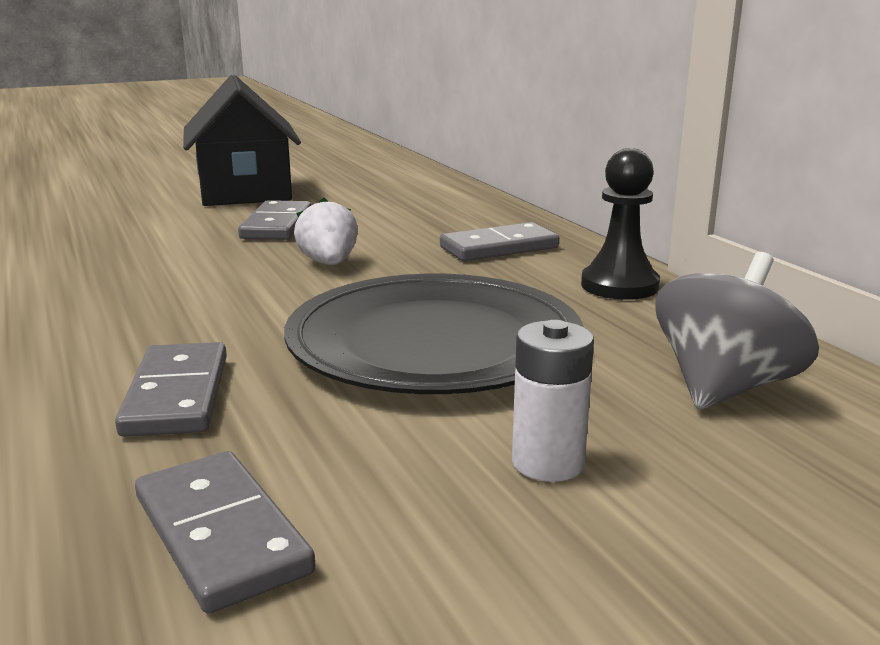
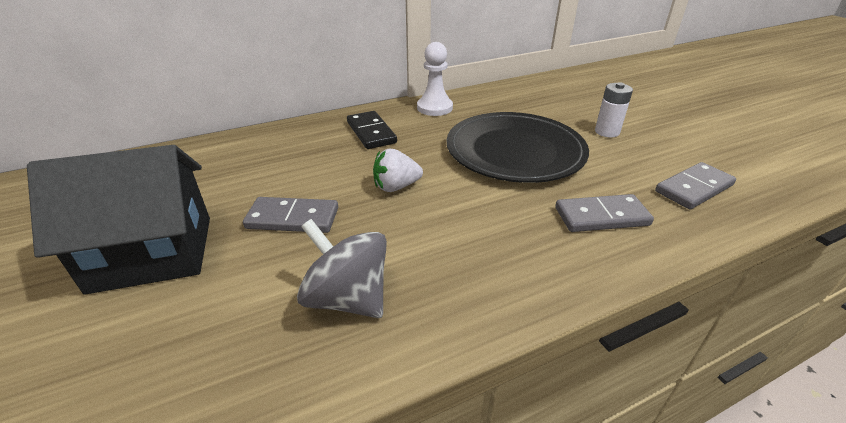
camera: 90 degrees left, 15 degrees up
(499, 247) = (371, 132): grey domino -> black domino
(619, 285) = (434, 108): black pawn -> white pawn
(724, 388) = (536, 101): grey spinning top -> grey spinning top (347, 298)

